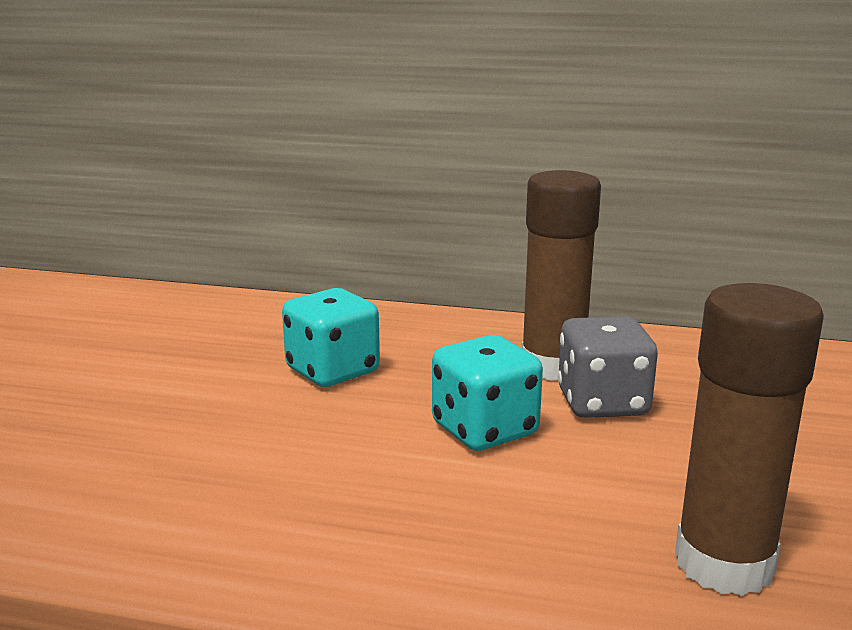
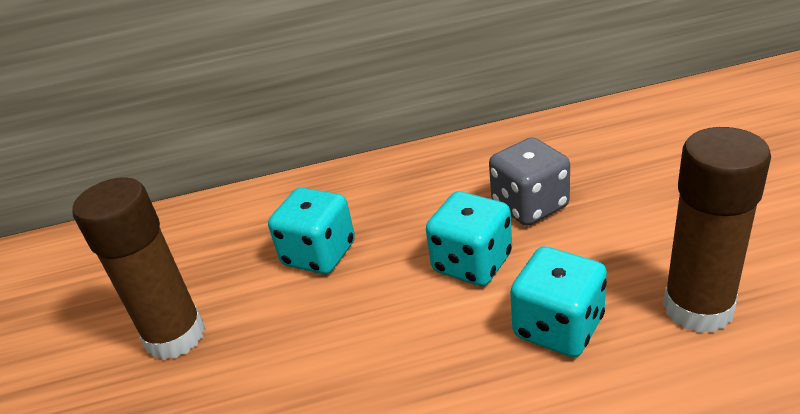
camera: 20 degrees left, 15 degrees up
(527, 517) = (558, 327): none -> turquoise dice
(553, 366) = (472, 185): brown glue stick -> brown glue stick (175, 336)

